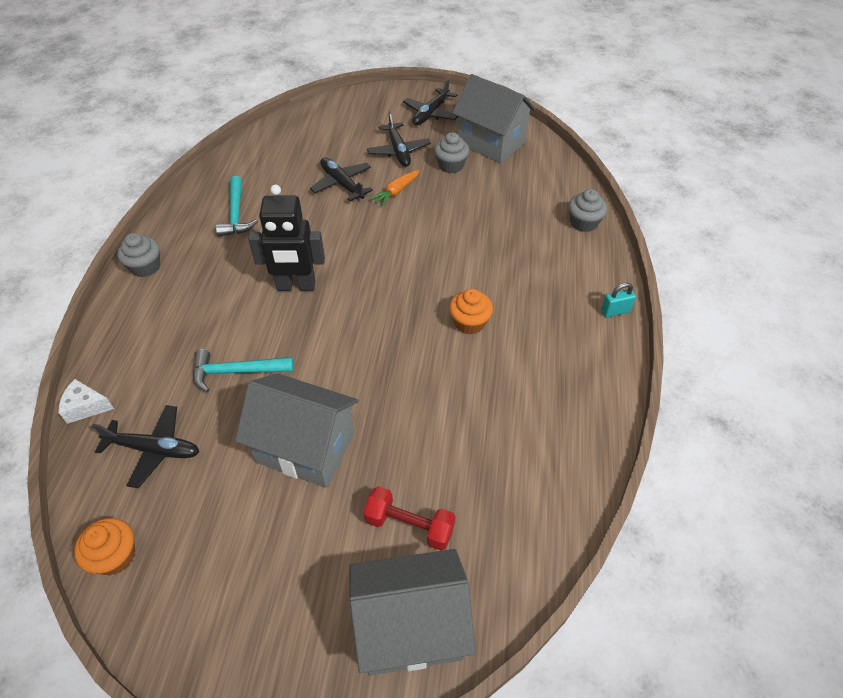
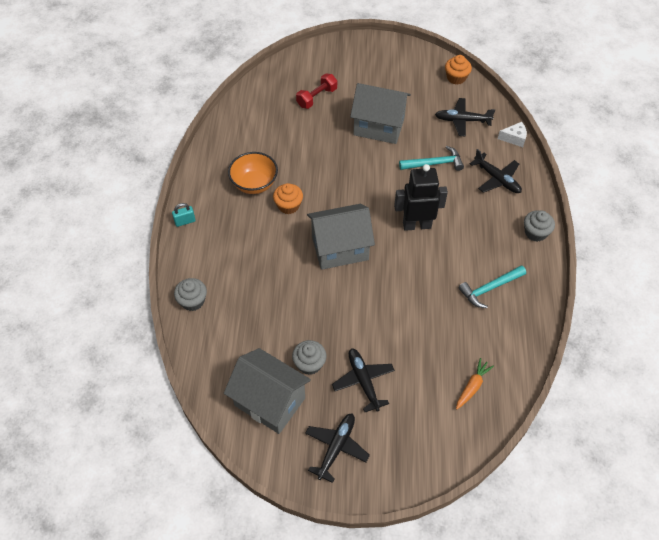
camera: 175 degrees right, 5 degrees up
(236, 214) = (489, 288): turquoise hammer -> turquoise hammer turned 105 degrees counterclockwise
(342, 184) = (408, 331): black plane -> black plane (496, 179)
(396, 192) = (357, 325): orange carrot -> orange carrot (472, 386)
(409, 525) = (317, 97): red dumbbell -> red dumbbell turned 60 degrees counterclockwise
(411, 627) = (312, 64): grey house -> grey house (340, 248)
(521, 358) = (254, 184): none -> orange bowl

